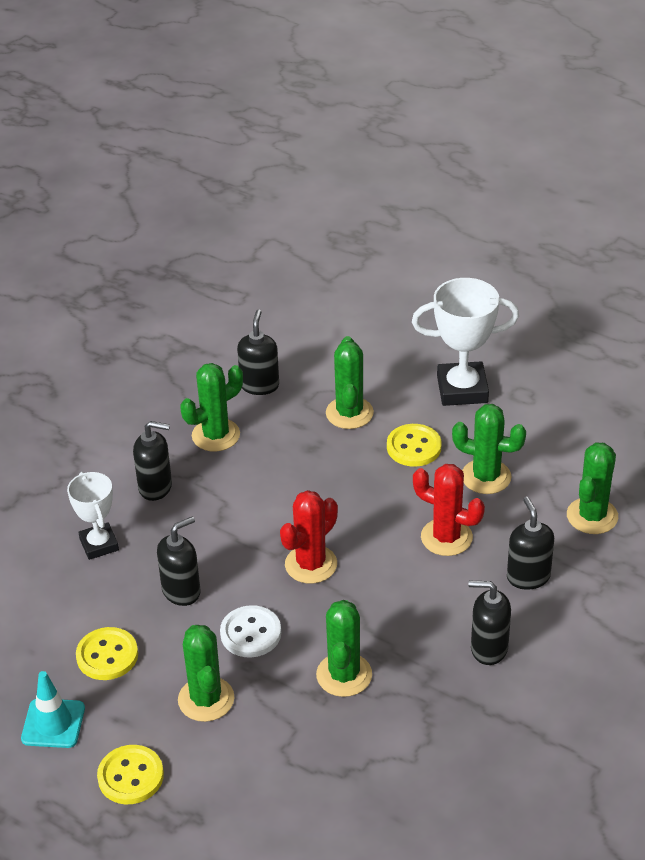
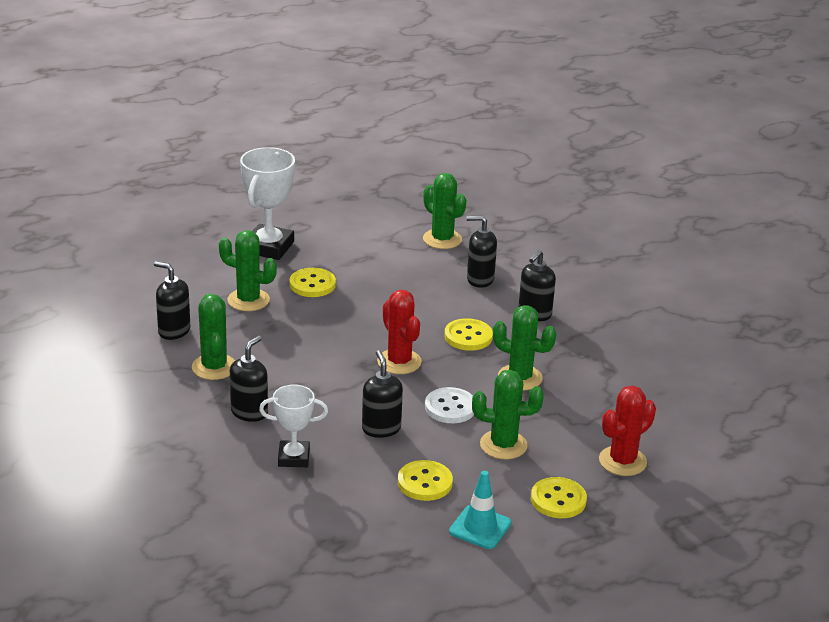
camera: 70 degrees left, 10 degrees down
(398, 604) = (468, 336): none -> yellow button
(446, 537) = (417, 298): red cactus -> red cactus (622, 461)
(486, 477) = (370, 265): green cactus -> none

